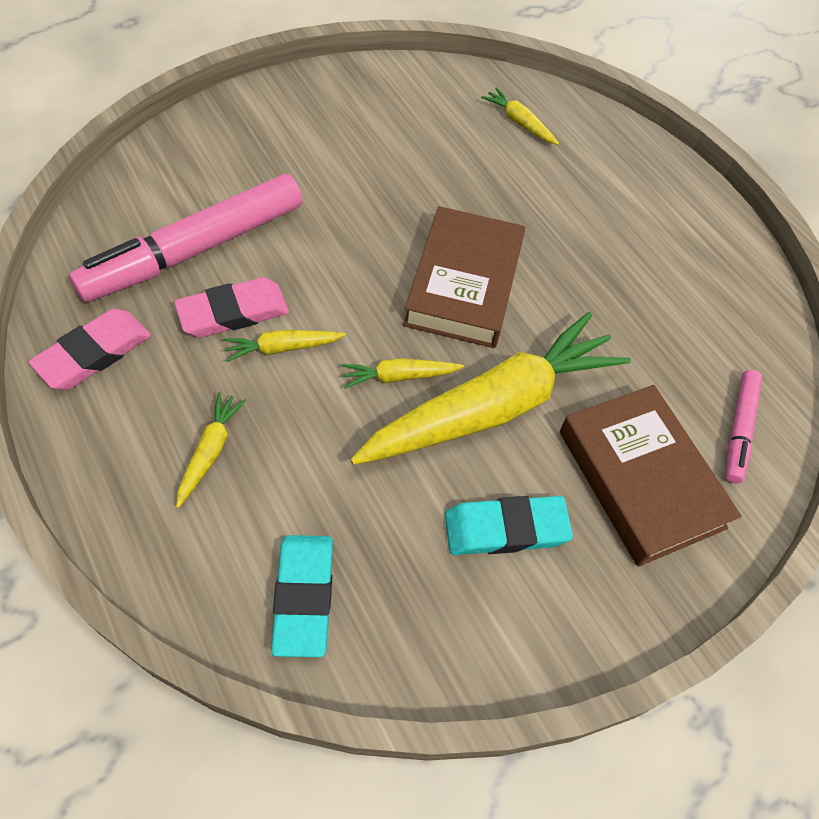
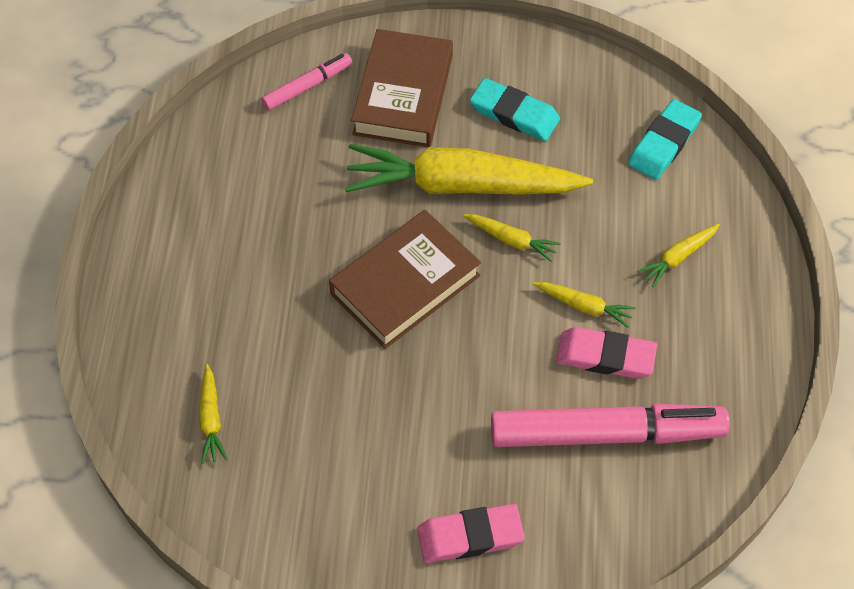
camera: 140 degrees left, 0 degrees up
(94, 353) = (731, 377): pink eraser -> pink eraser (470, 536)

